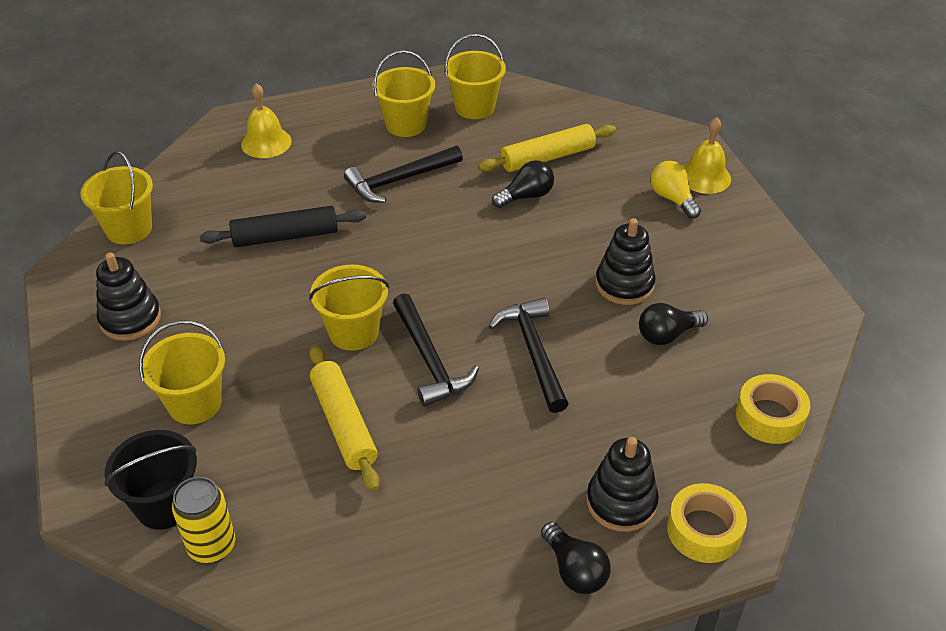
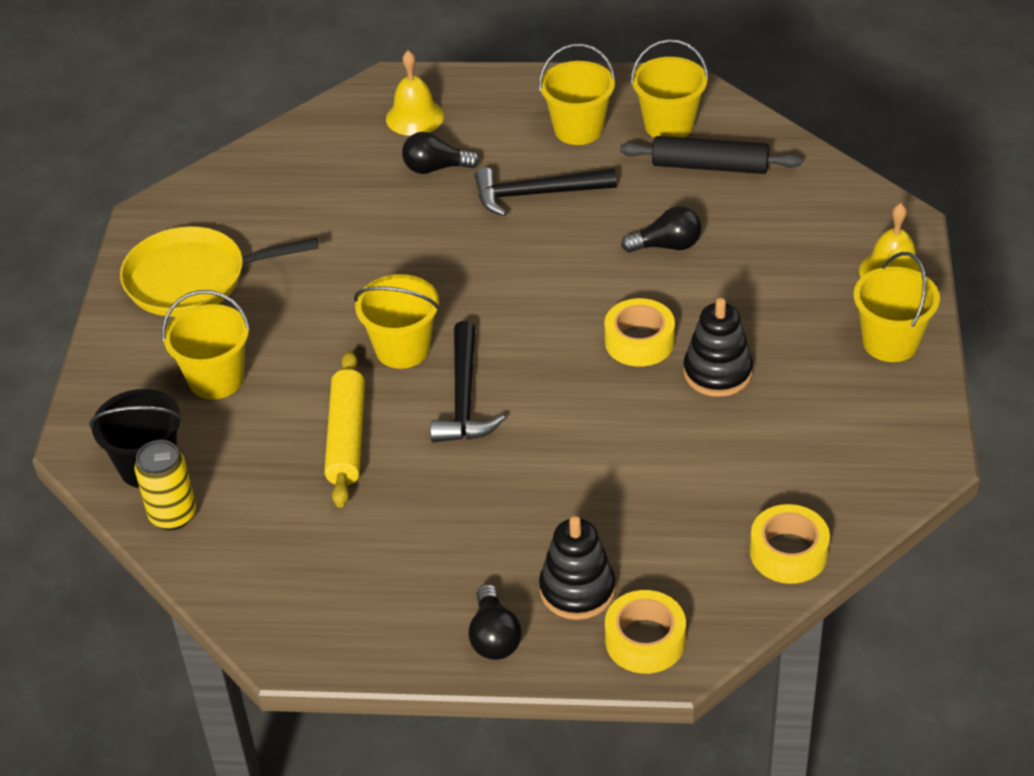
camera: 25 degrees right, 0 degrees up
(129, 229) = (231, 183): yellow bucket -> yellow bucket (890, 342)
(130, 319) = (193, 279): black stacking toy -> yellow pan
(285, 236) = (384, 229): black rolling pin -> black rolling pin (710, 166)
(534, 352) = (576, 418): black hammer -> none
(547, 157) = (718, 205): yellow rolling pin -> none
(548, 275) = (639, 341): none -> yellow tape
(667, 335) = (731, 438): black light bulb -> black light bulb (436, 168)
(672, 199) = (835, 289): yellow light bulb -> none

